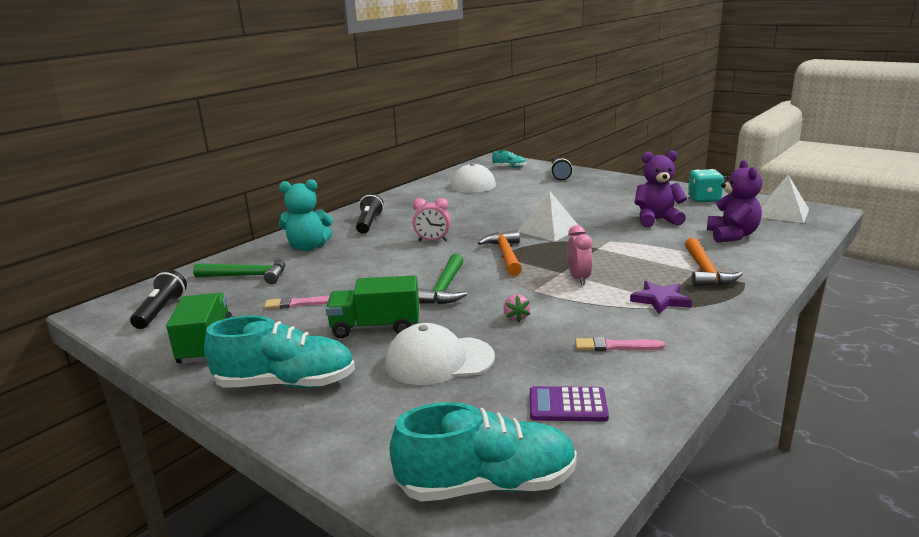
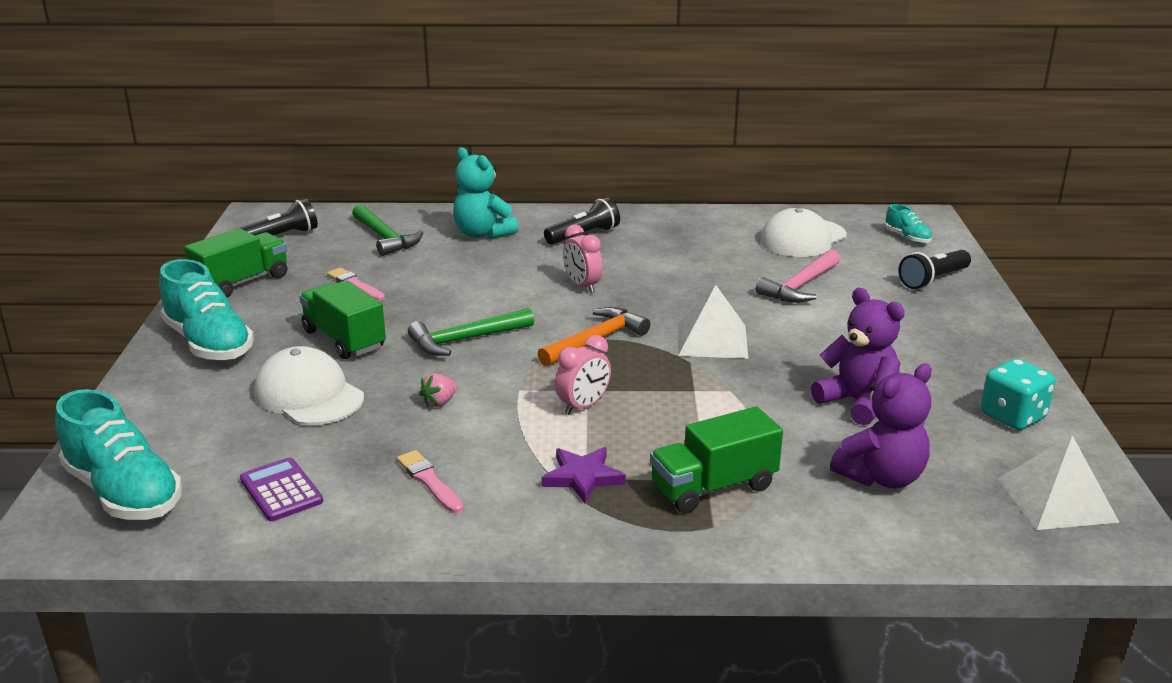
camera: 50 degrees right, 5 degrees up
(522, 198) = (800, 286): none -> pink hammer
(705, 271) = (713, 487): orange hammer -> green truck

